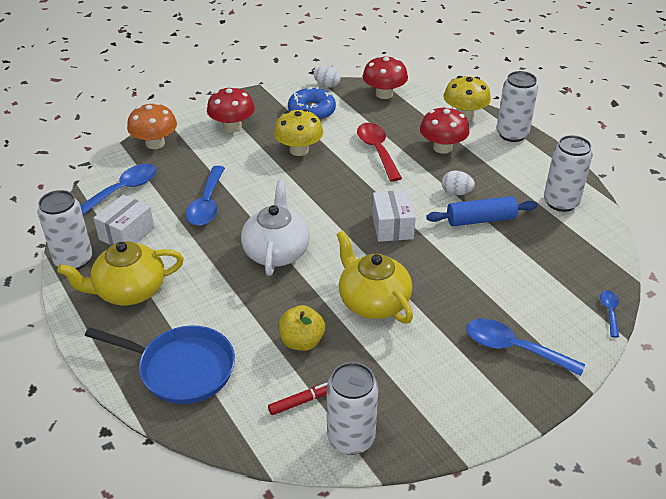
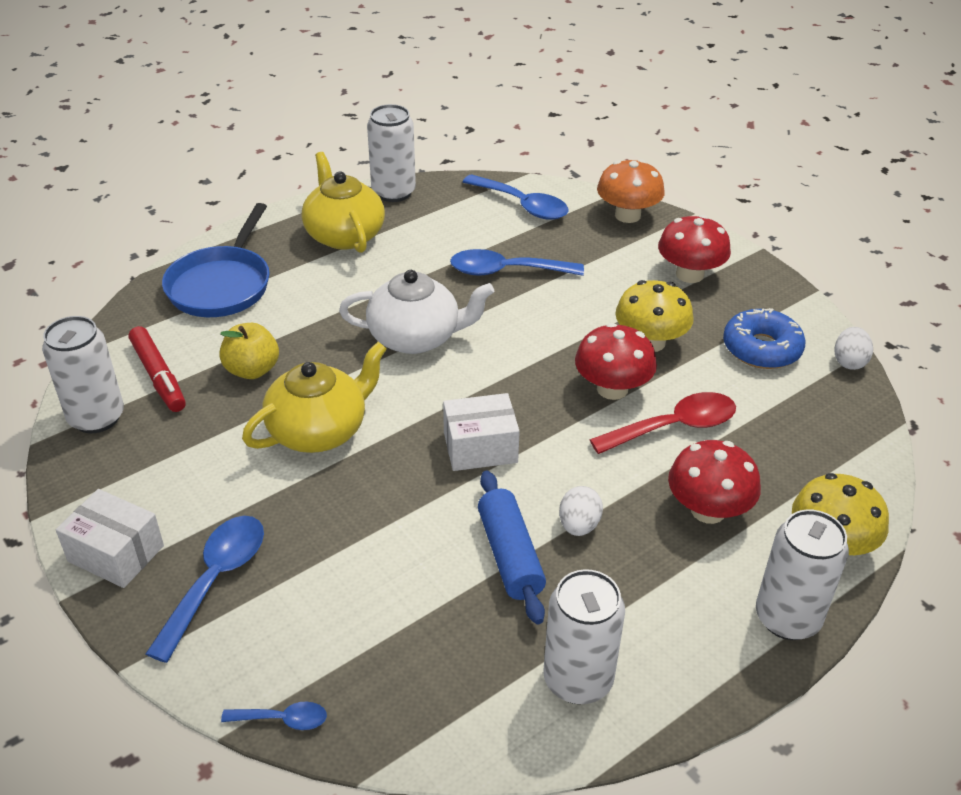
camera: 85 degrees right, 0 degrees up
(126, 234) = (441, 219): white box -> white box (116, 553)
(302, 401) = (158, 376): red marker -> red marker, size x1.51
(384, 94) = (854, 432): red mushroom -> red mushroom (612, 389)

